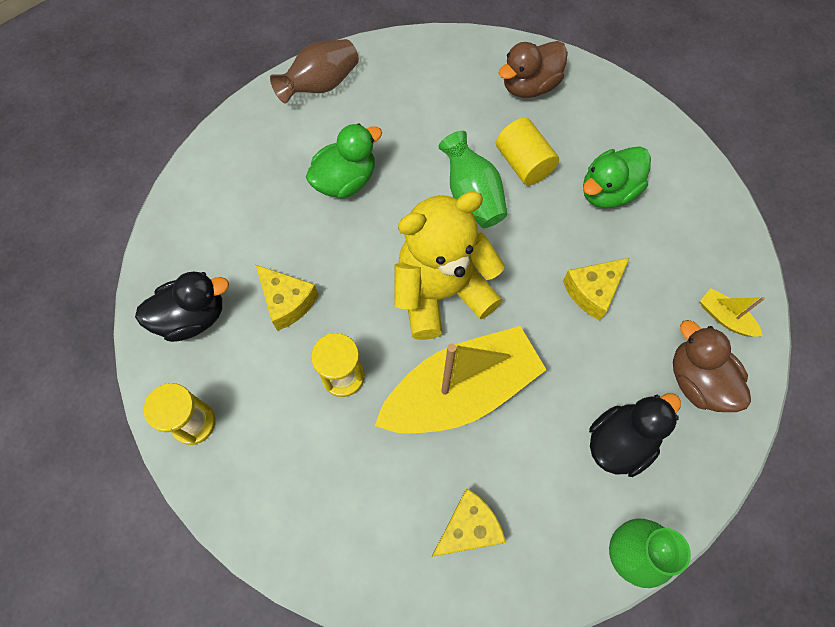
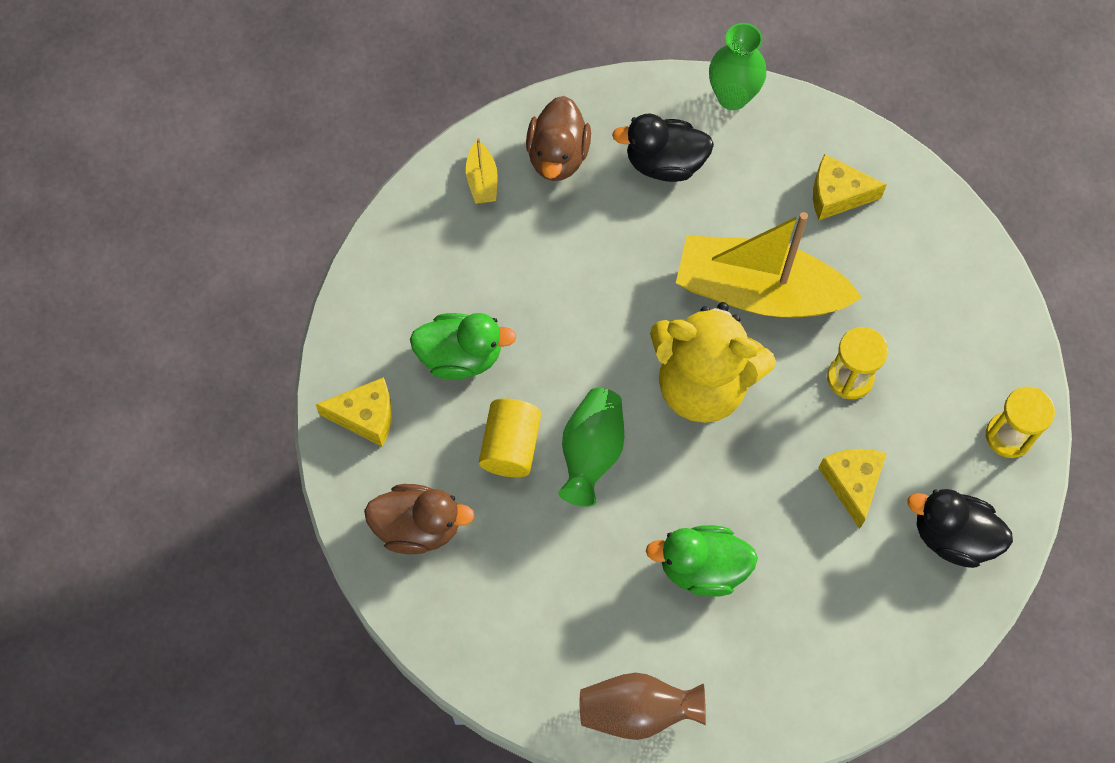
camera: 140 degrees left, 0 degrees up
(592, 291) = (569, 283): yellow cheese -> yellow cheese (366, 416)

